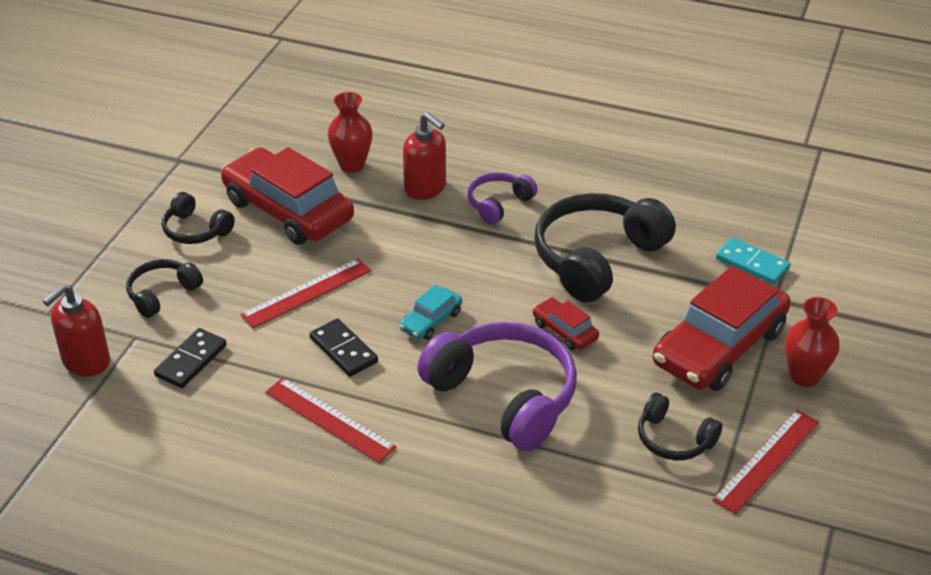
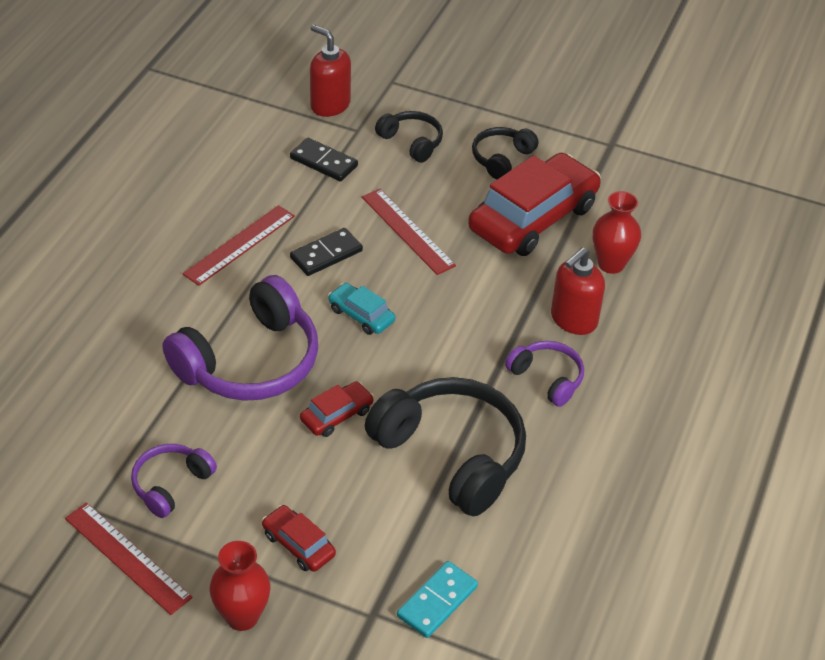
camera: 90 degrees right, 5 degrees up
(674, 439) = (170, 484): black headphones -> purple headphones
(719, 346) = (298, 544): red car -> red car, size x0.45

